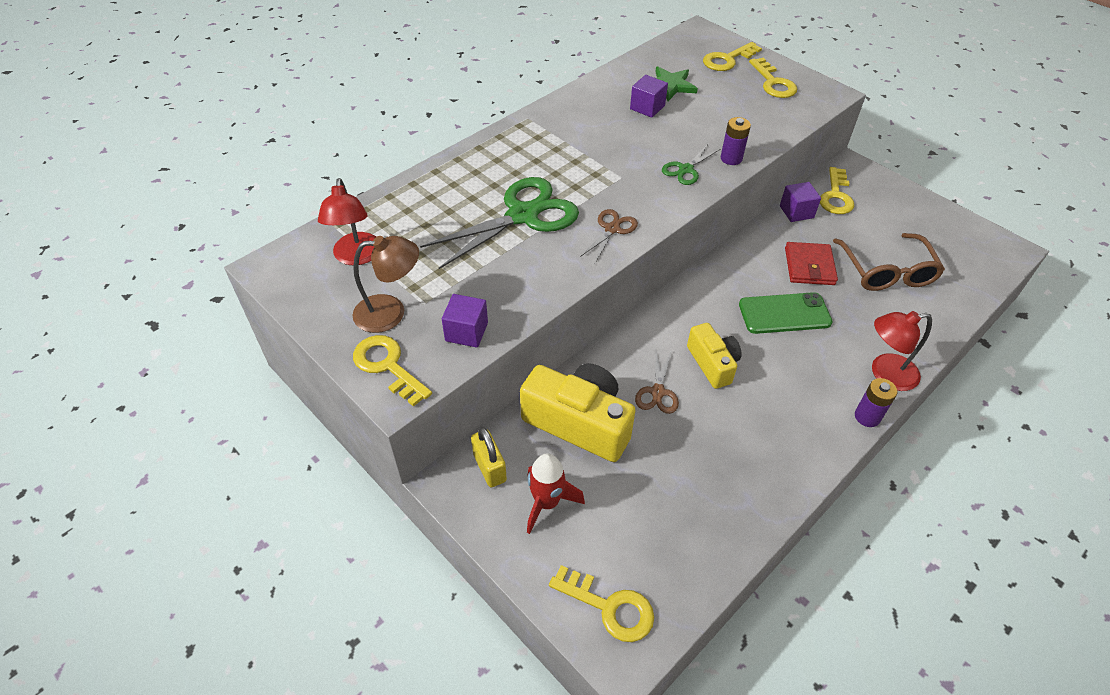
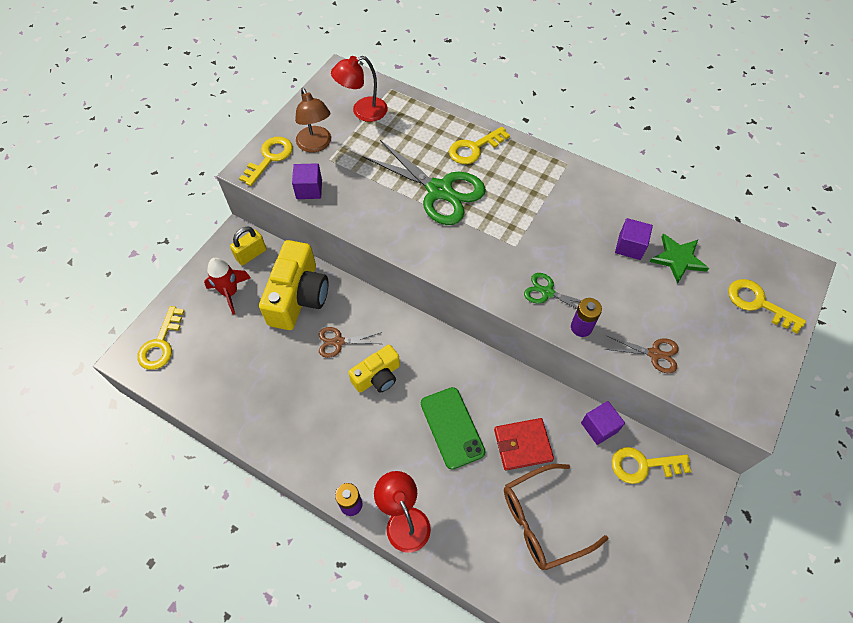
camera: 75 degrees right, 10 degrees up
(612, 229) = (445, 252): brown scissors -> brown scissors (654, 354)
(773, 83) = (738, 352): yellow key -> yellow key (474, 148)

